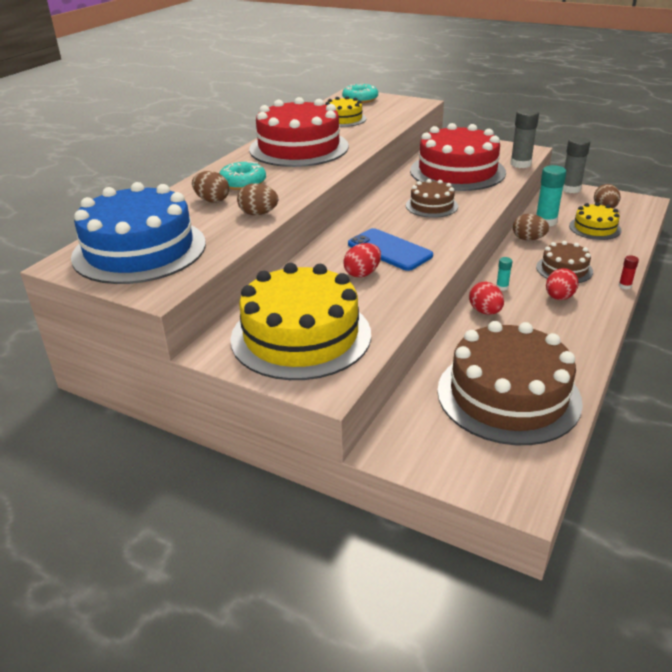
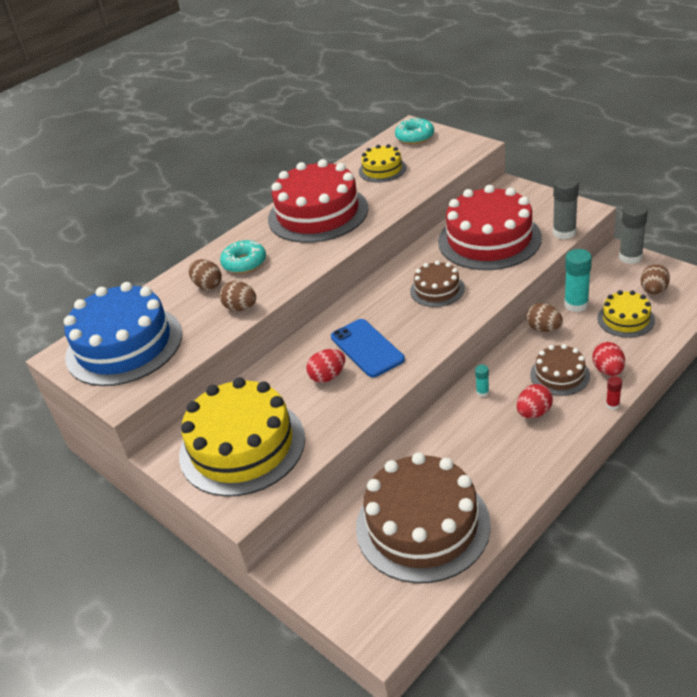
camera: 20 degrees right, 5 degrees up
(485, 311) = (450, 422): red egg -> red egg (608, 370)

